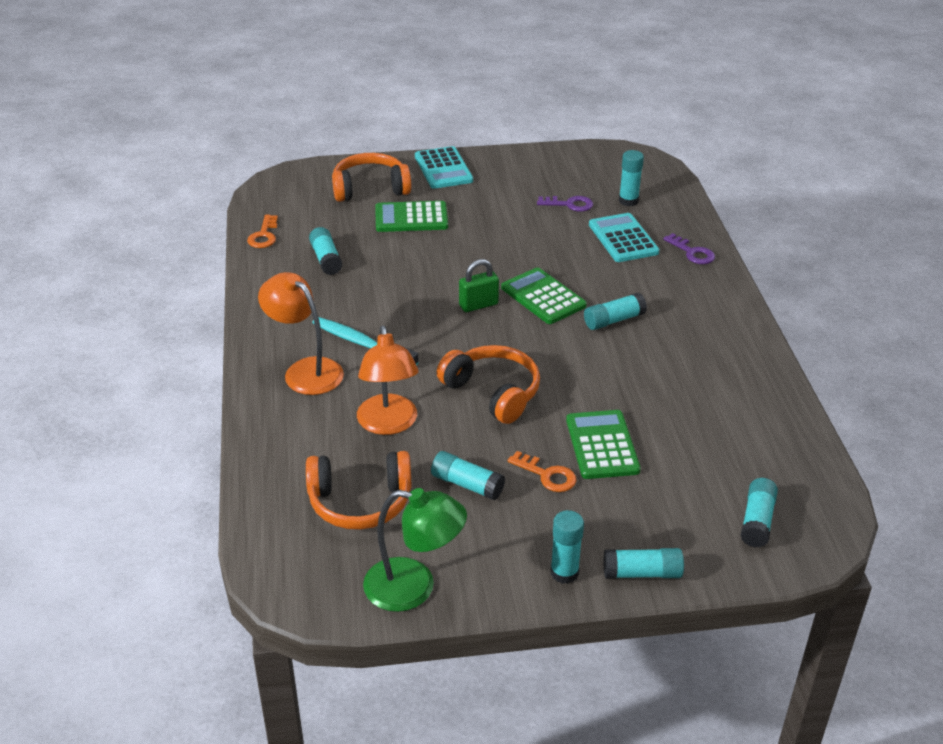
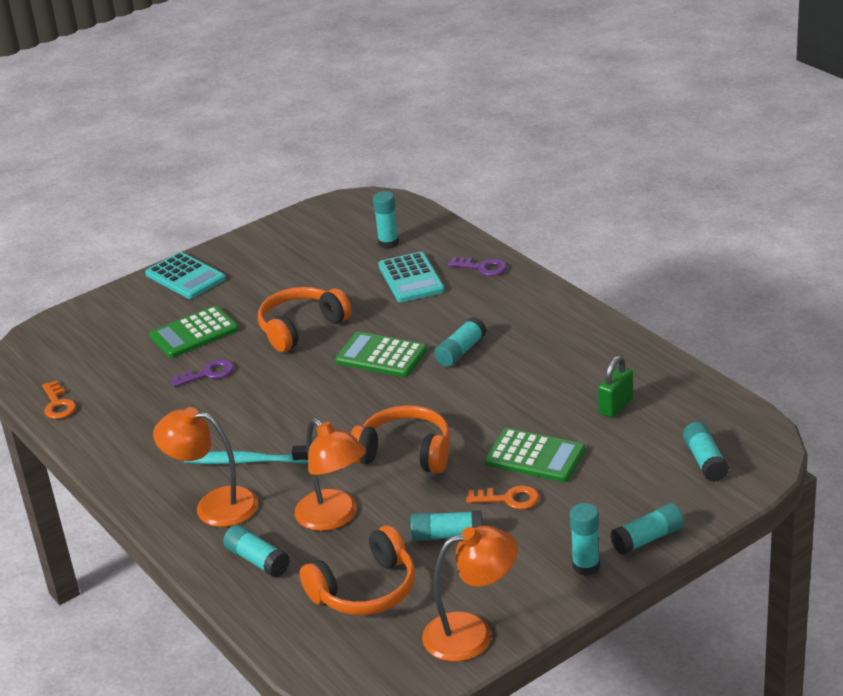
camera: 25 degrees left, 5 degrees down
(326, 259) = (143, 402): turquoise glue stick -> turquoise glue stick (257, 560)
(370, 188) = (128, 321): orange headphones -> orange headphones (301, 328)
(414, 587) = (472, 633): green lamp -> orange lamp
(478, 305) = (328, 385): green padlock -> green padlock (616, 406)
(569, 204) = (336, 266): purple key -> purple key (207, 374)
(602, 445) = (535, 456): green calculator -> green calculator turned 150 degrees clockwise
(623, 239) = (411, 278): turquoise calculator -> turquoise calculator turned 150 degrees counterclockwise

